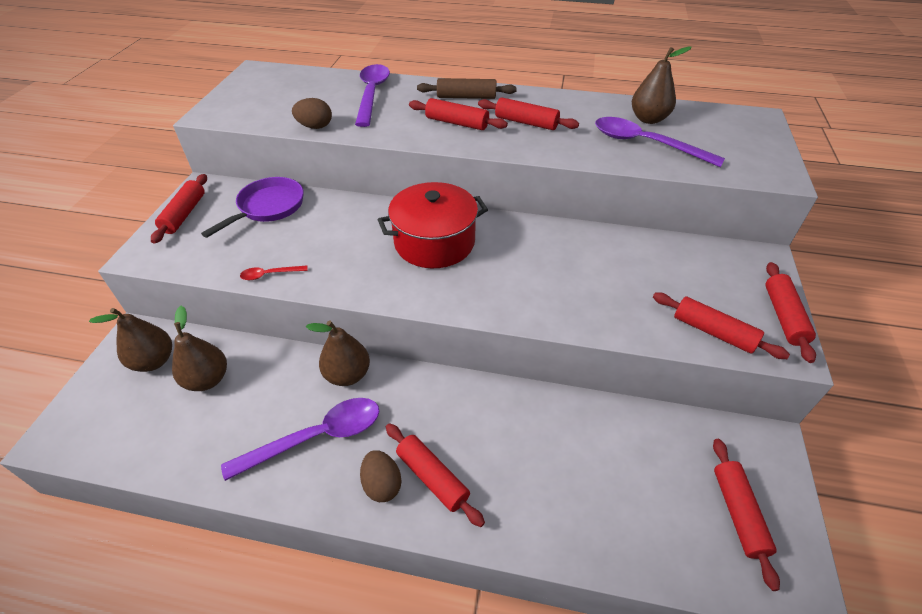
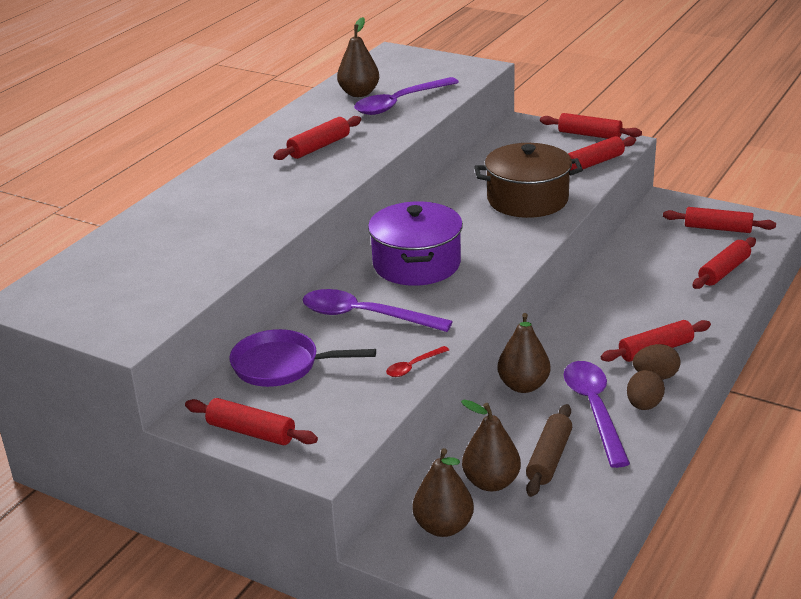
camera: 70 degrees left, 15 degrees down
(268, 207) = (282, 365): purple pan -> purple pan turned 45 degrees counterclockwise
(270, 274) = (413, 366): red spoon -> red spoon turned 45 degrees clockwise
(315, 126) = (228, 262): brown egg -> brown egg (644, 405)
(372, 94) = (178, 222): purple spoon -> purple spoon (365, 316)
(434, 242) = (416, 264): red pot -> purple pot
(457, 123) = (290, 181): red rolling pin -> red rolling pin (724, 271)
(466, 97) = (237, 169): brown rolling pin -> brown rolling pin (549, 458)
(592, 291) = (527, 199): none -> brown pot

